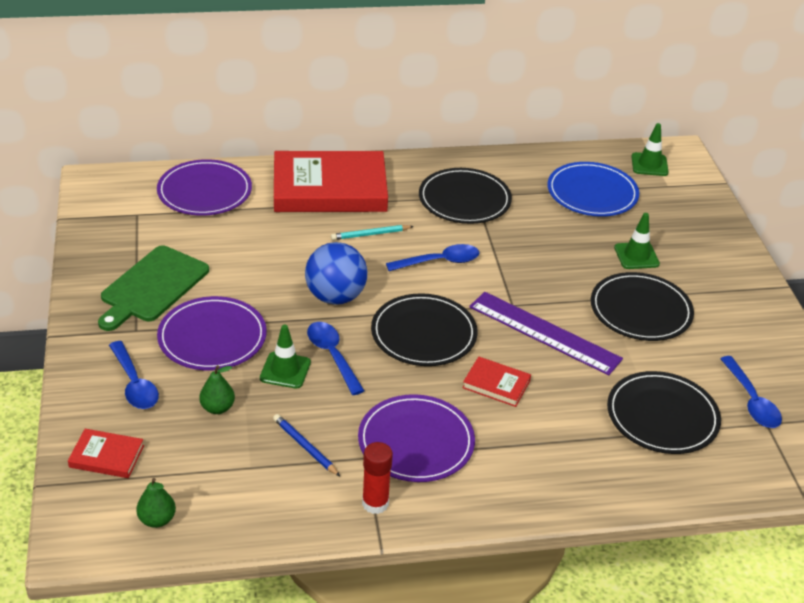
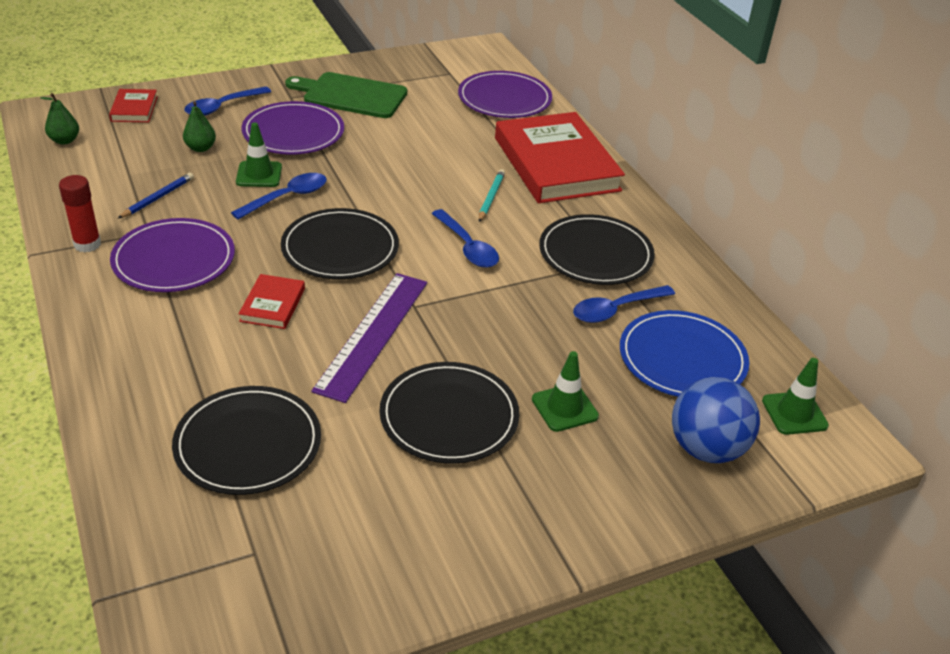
camera: 75 degrees right, 0 degrees up
(335, 297) = (378, 188): blue ball -> blue ball (706, 448)
(370, 234) = (491, 197): turquoise pencil -> turquoise pencil turned 45 degrees clockwise
(751, 401) = (297, 535): blue spoon -> blue spoon (616, 310)

